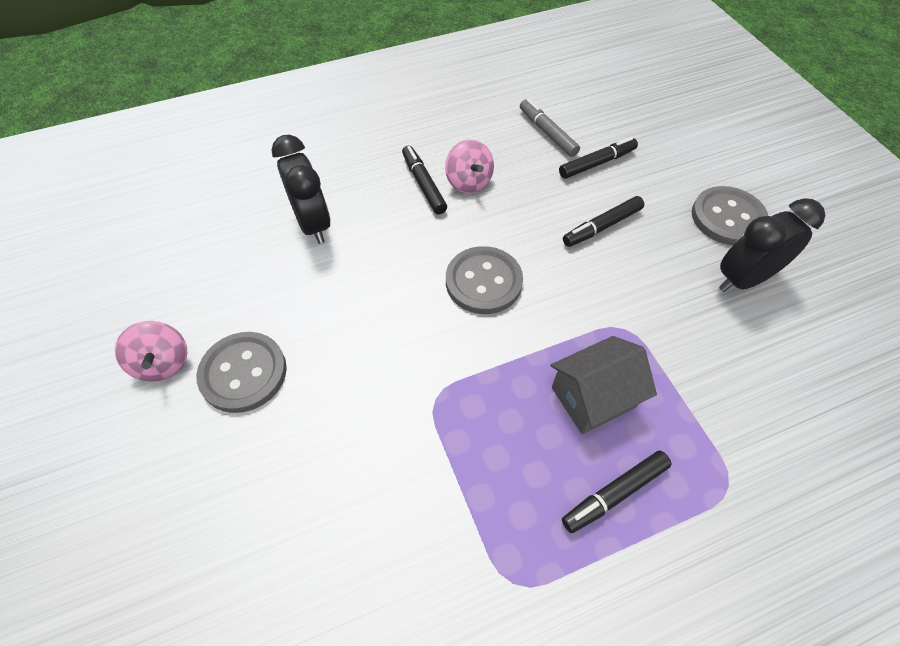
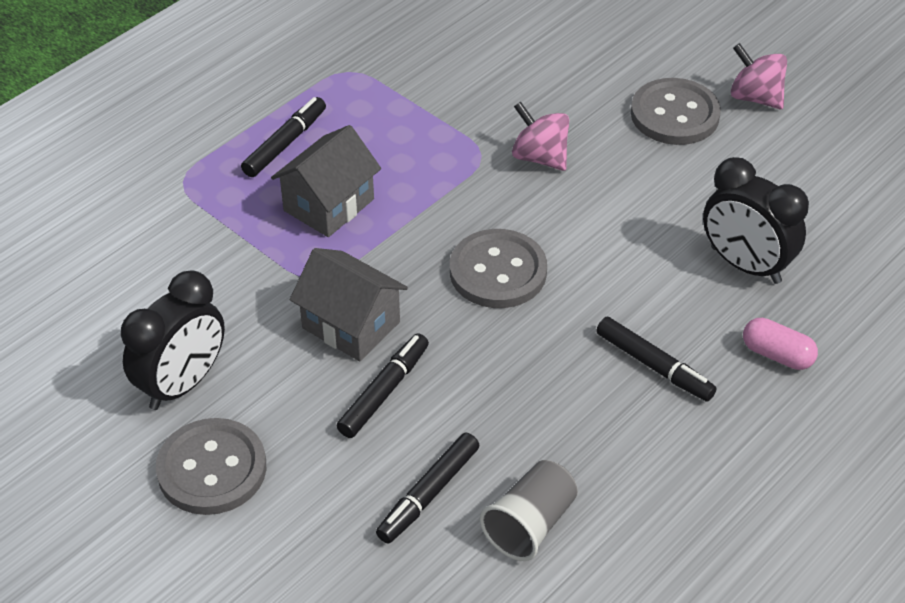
camera: 155 degrees right, 10 degrees down
(347, 166) = (777, 355): none -> pink capsule
(468, 182) = (596, 392): pink spinning top -> pink spinning top (540, 157)
(547, 133) = (530, 524): grey marker -> grey cup
(609, 280) = (351, 325): none -> grey house

